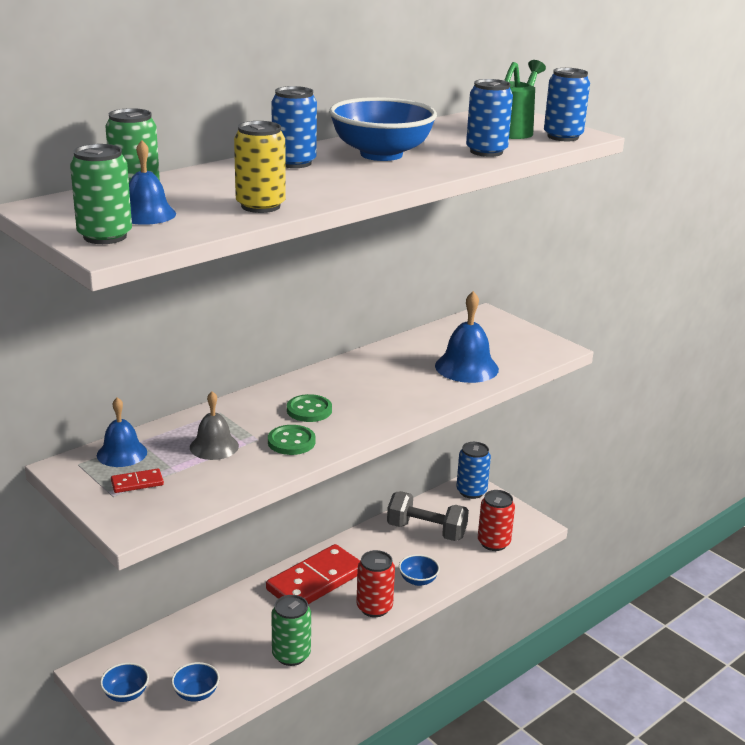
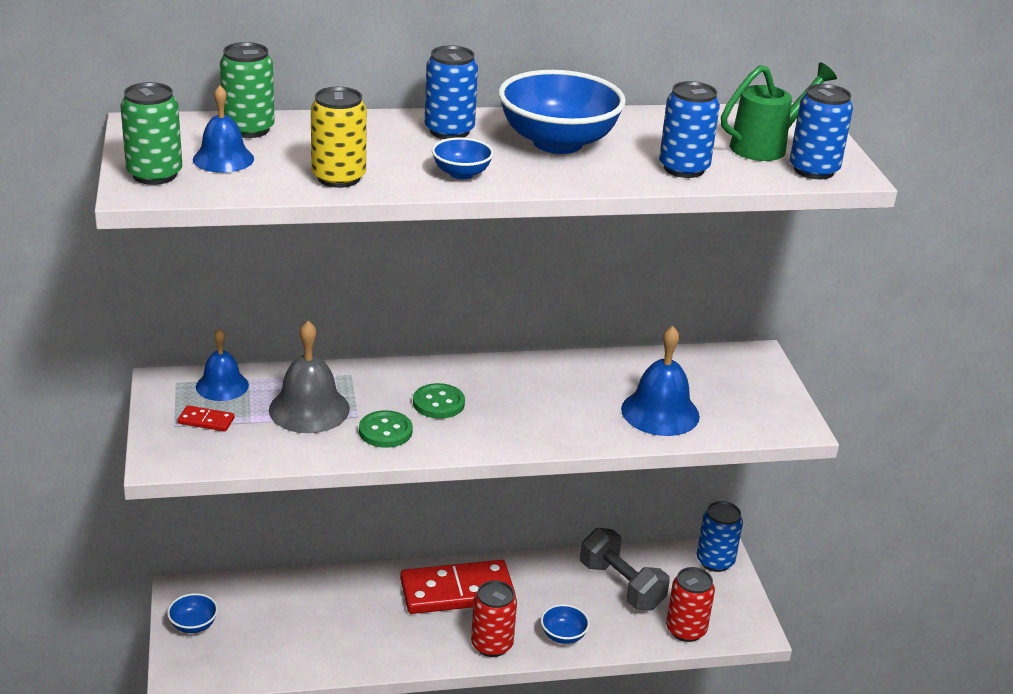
camera: 30 degrees right, 5 degrees up
(196, 693) = (252, 653): blue bowl -> blue bowl (461, 174)
(214, 446) = (309, 409): grey bell -> grey bell, size x1.51
(291, 655) = (368, 656): green can -> none

